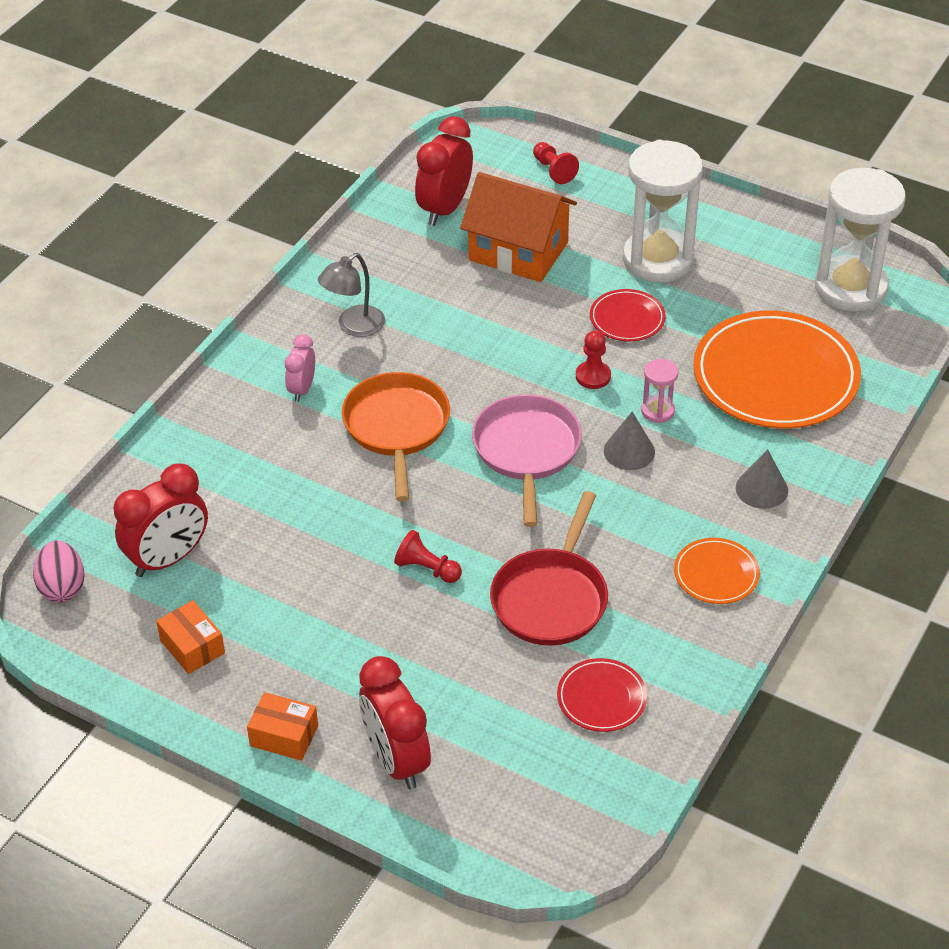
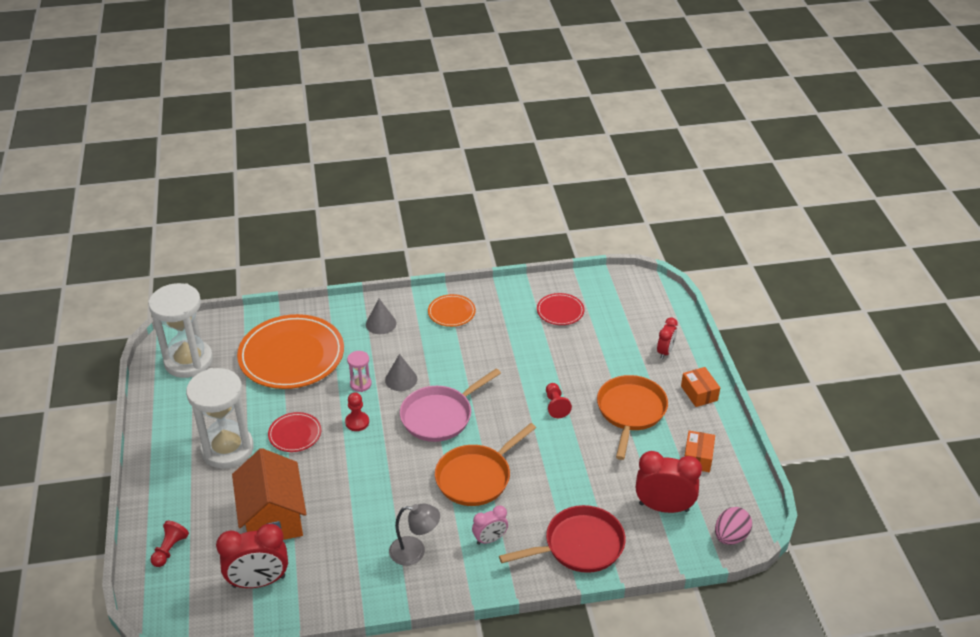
camera: 130 degrees left, 5 degrees down
(335, 636) = (630, 411): none -> orange pan
(396, 760) = (665, 352): red clock -> red clock, size x0.57
(551, 598) = (524, 355): red pan -> red pan (579, 545)

